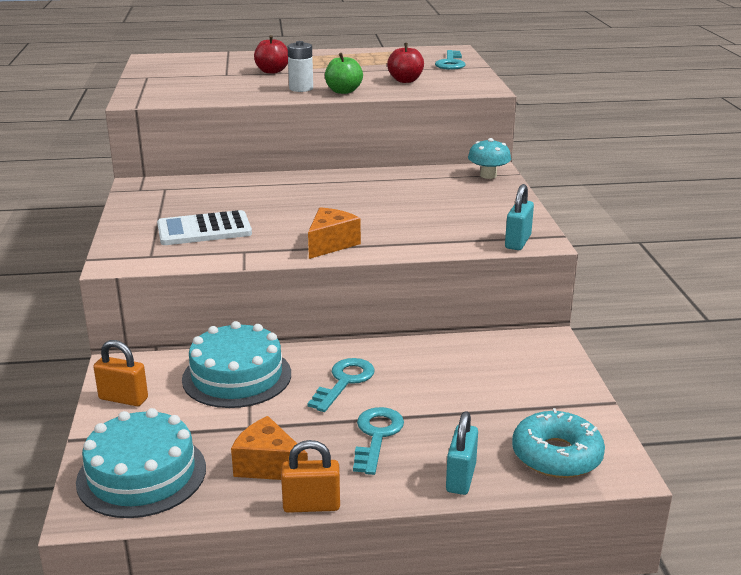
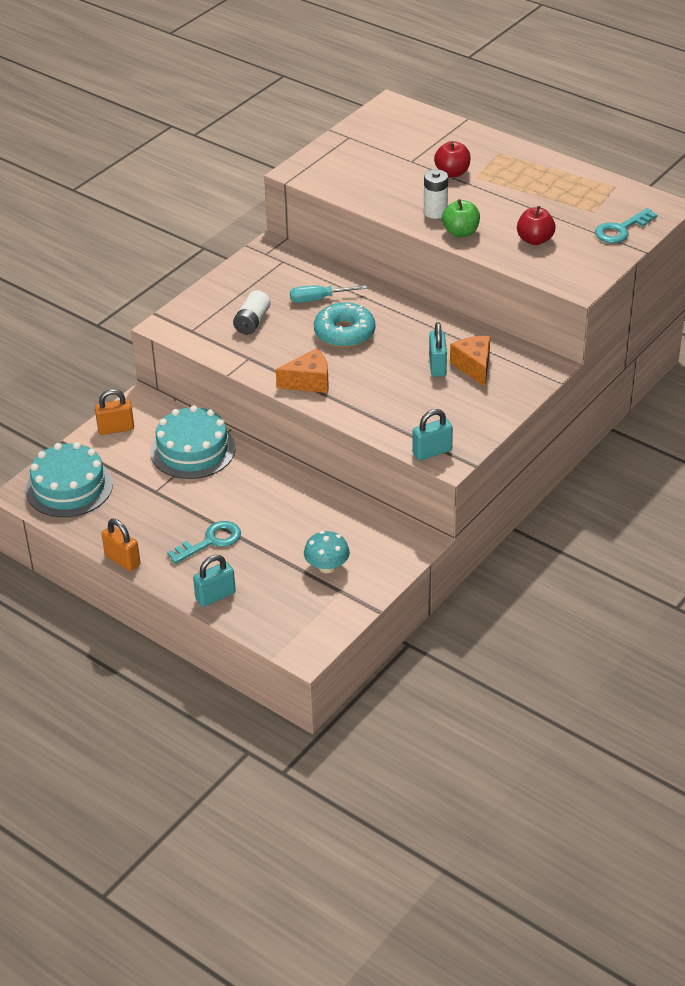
camera: 45 degrees right, 15 degrees up
(123, 399) = (116, 429): orange padlock -> orange padlock turned 75 degrees counterclockwise
(204, 230) = (252, 322): white calculator -> white battery
(240, 197) = (318, 299): none -> turquoise screwdriver
(268, 466) = (132, 522): orange cheese -> orange cheese (474, 367)
(344, 382) = (246, 493): turquoise key -> none
(416, 197) = (437, 366): none -> turquoise padlock
(488, 175) = (532, 371): turquoise mushroom -> turquoise mushroom (327, 566)
(556, 455) = (286, 619): turquoise donut -> turquoise donut (344, 333)

